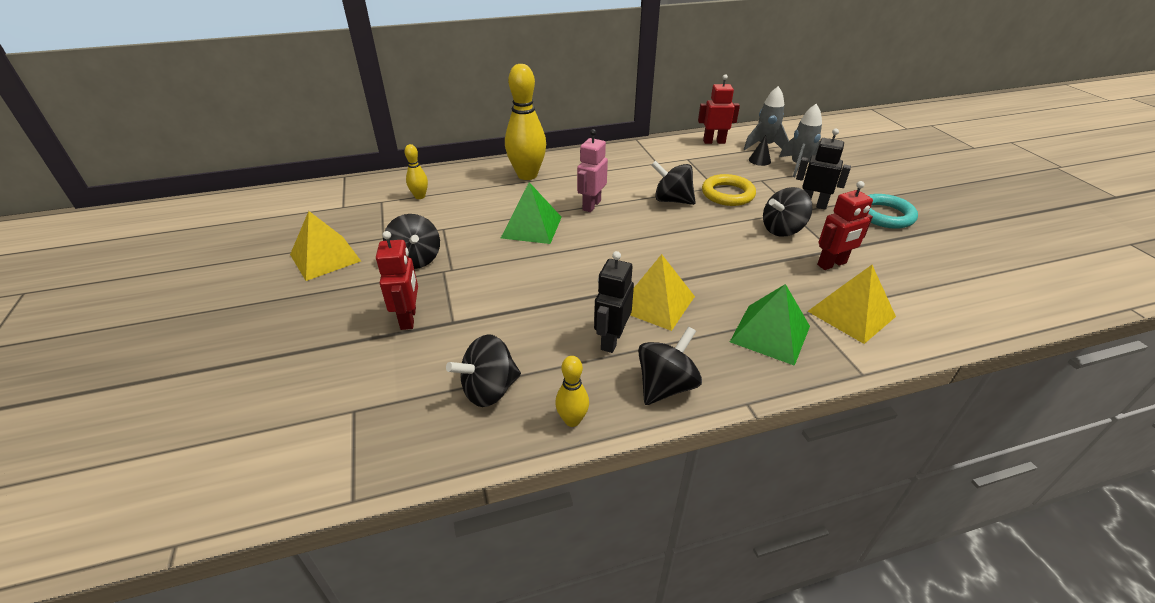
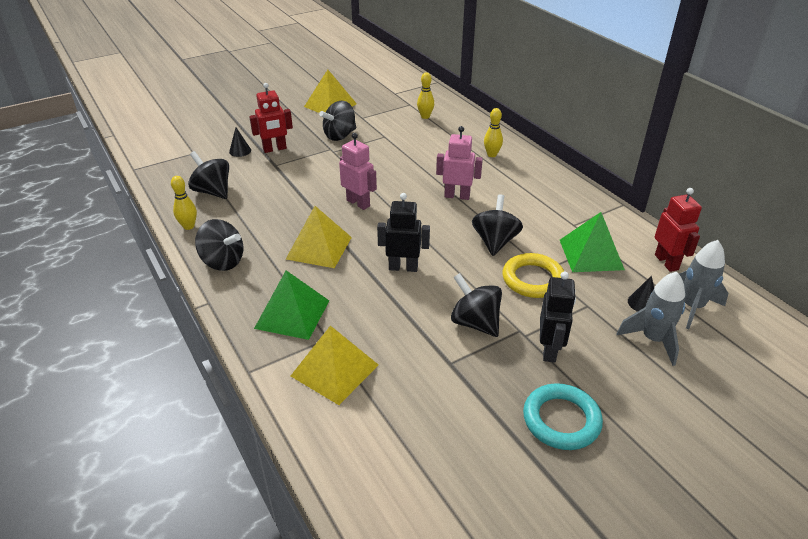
camera: 75 degrees right, 0 degrees up
(388, 354) = (240, 151): none -> black cone
(527, 175) = (492, 155): yellow bowling pin -> yellow bowling pin, size x0.48
(531, 227) = (405, 172): green pyramid -> green pyramid (591, 254)
(578, 265) = (358, 203): none -> pink robot
(611, 340) = (268, 231): black robot -> black robot (403, 267)
(832, 264) = (420, 360): red robot -> none

